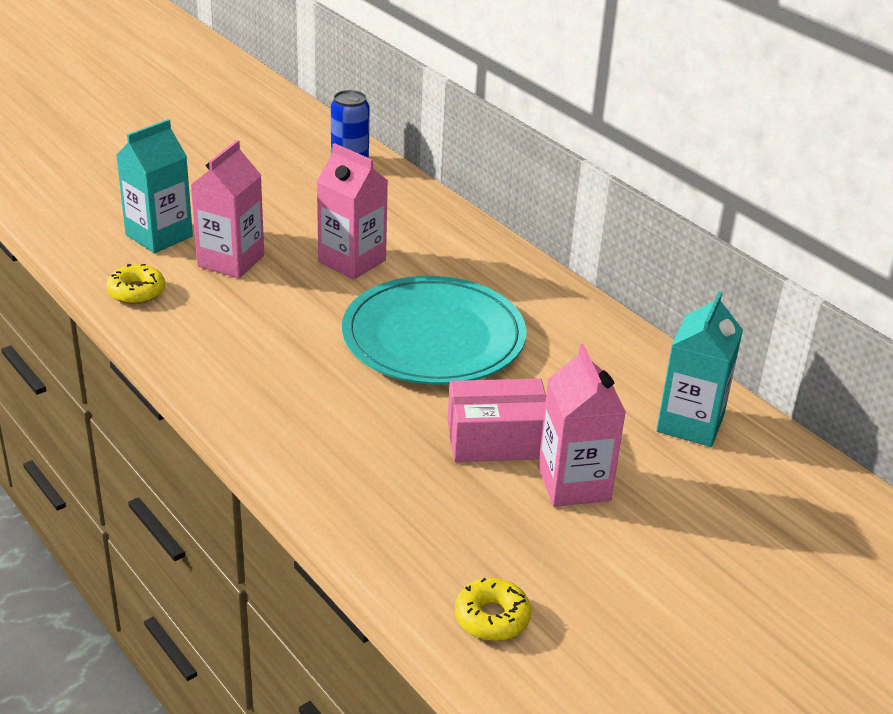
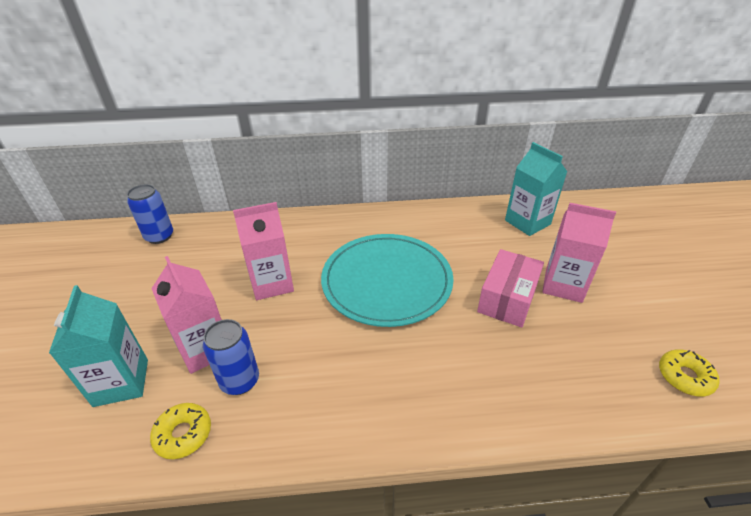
camera: 55 degrees left, 5 degrees up
(212, 296) = (240, 381): none -> blue can

